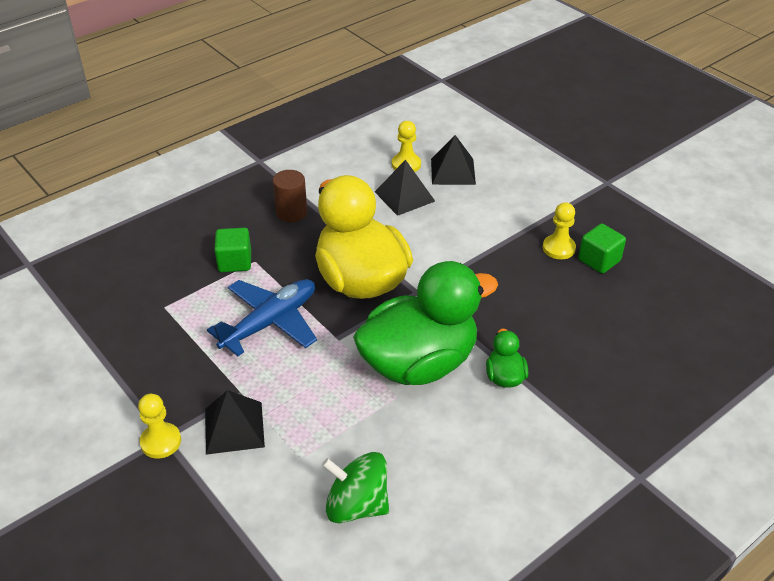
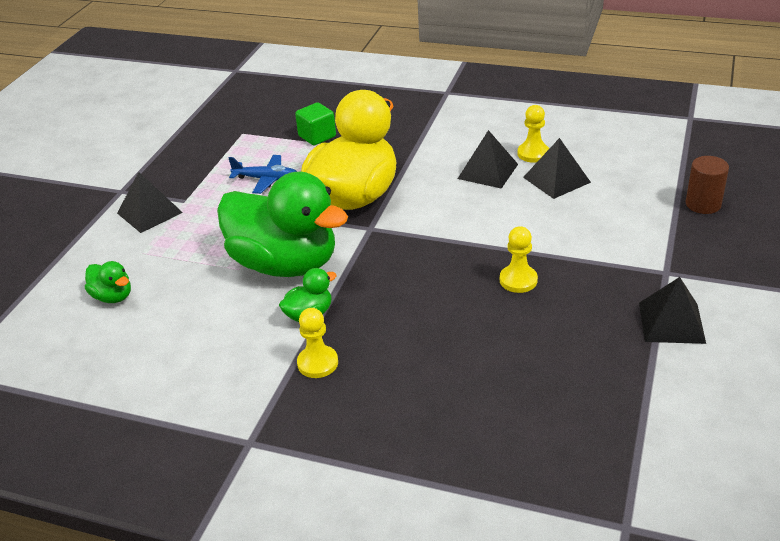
camera: 60 degrees right, 5 degrees down
(161, 442) = (115, 191): yellow pawn -> yellow pawn (317, 363)
(270, 323) = (266, 179): blue plane -> blue plane, size x0.64
(291, 212) = (401, 132): brown cylinder -> brown cylinder (703, 204)
(357, 505) = (113, 296): green spinning top -> green duck
(599, 260) = (529, 312): green cube -> none
(660, 207) = (671, 322): none -> black pyramid

